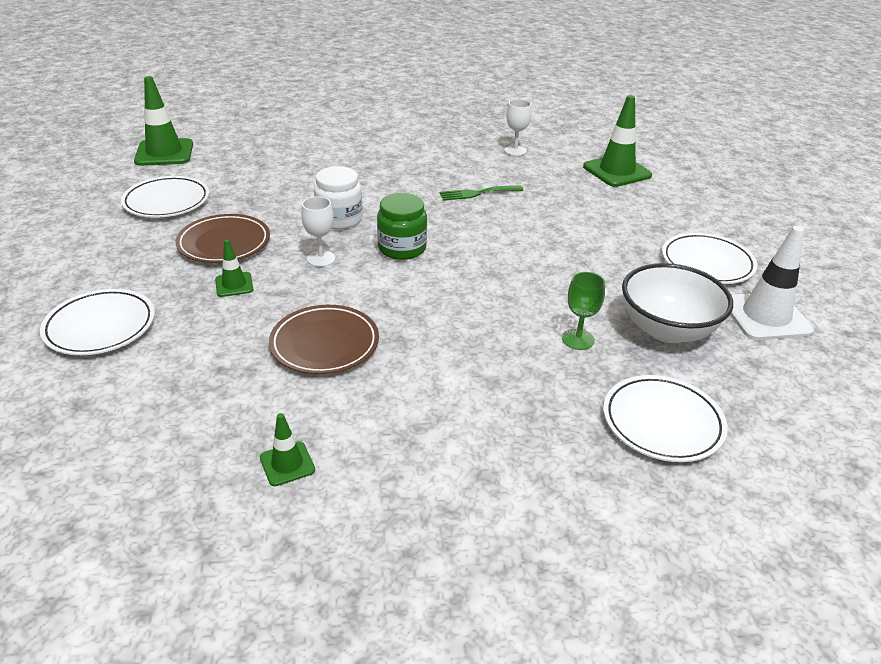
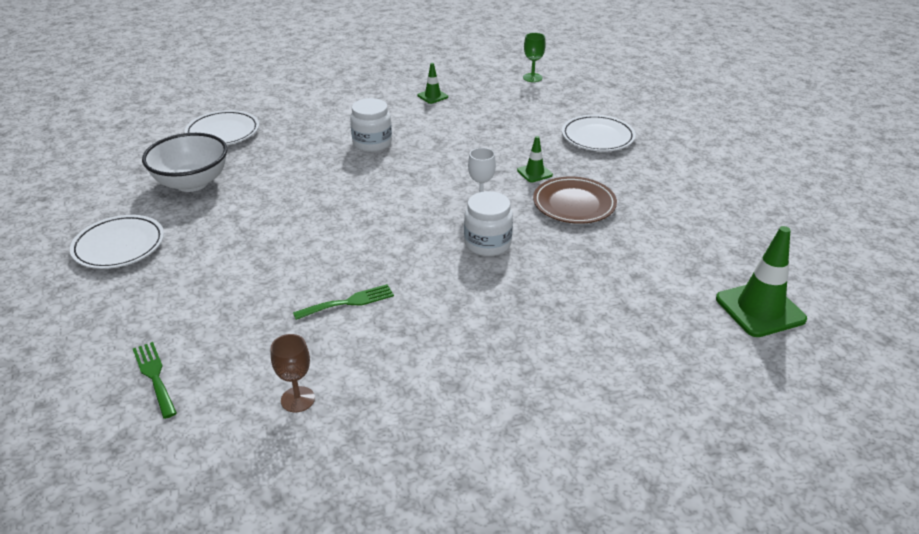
camera: 170 degrees right, 0 degrees up
(167, 201) = (672, 239): white plate -> none
(325, 344) = (442, 145): brown plate -> none
(402, 248) = (414, 221): green jar -> none
(424, 363) = (372, 143): none -> white jar
(515, 151) = (297, 399): white goblet -> brown goblet
(578, 339) = (264, 168): green goblet -> green goblet (532, 78)
(617, 171) = (154, 376): green traffic cone -> green fork
(765, 316) = (102, 202): white traffic cone -> none

